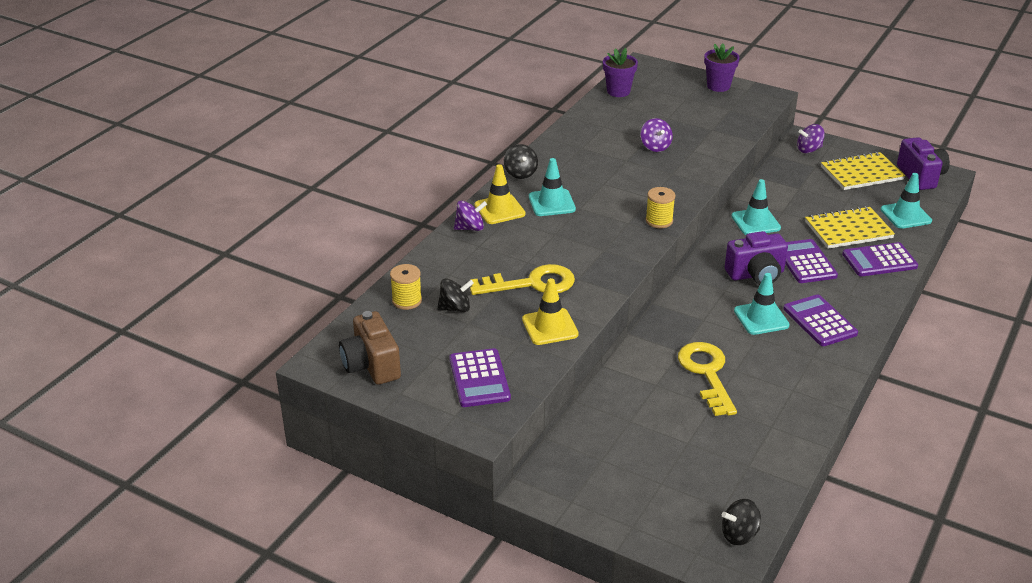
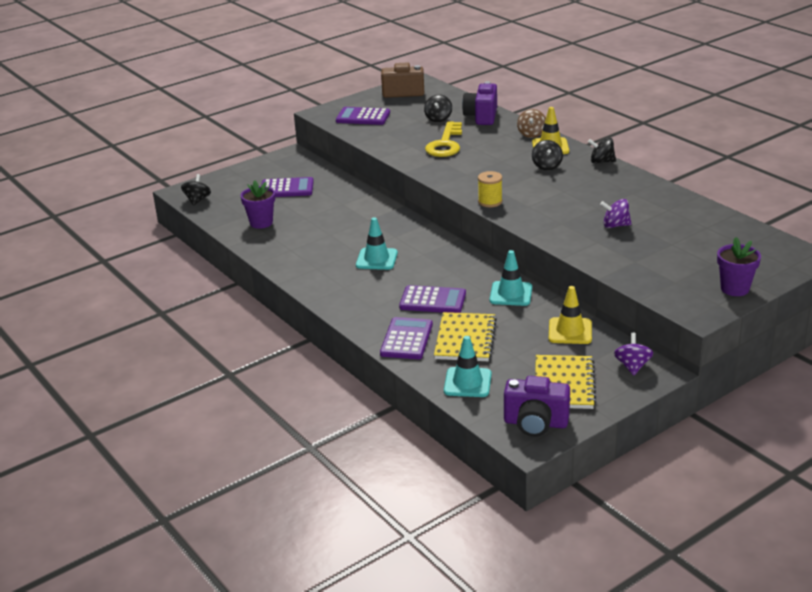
camera: 115 degrees right, 5 degrees down
(407, 301) = (459, 107): yellow spool -> none
(470, 228) = (531, 134): purple spinning top -> brown spinning top
(550, 327) = (393, 142): yellow traffic cone -> yellow traffic cone (570, 331)
(551, 203) = (547, 166): turquoise traffic cone -> black spinning top
(618, 91) = (742, 230): purple flower pot -> purple flower pot (261, 223)
(706, 373) = (336, 223): yellow key -> none
(756, 274) = (433, 272): purple camera -> purple camera (481, 116)
(820, 321) = (351, 283): purple calculator -> purple calculator (287, 188)

